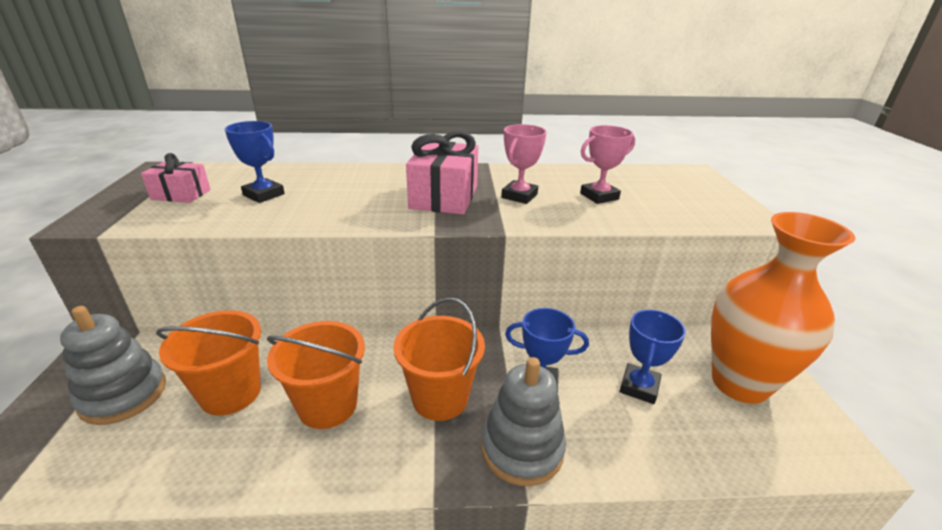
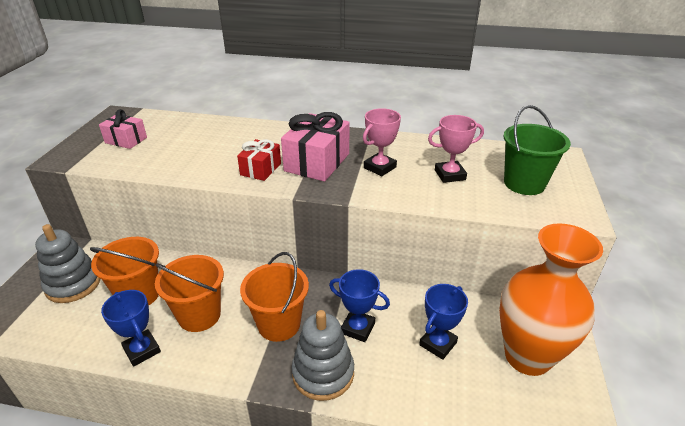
camera: 15 degrees right, 5 degrees up
(264, 195) = (182, 146): blue trophy -> blue trophy (142, 350)
(378, 209) = (260, 169): none -> red gift
(679, 197) = (524, 183): none -> green bucket

